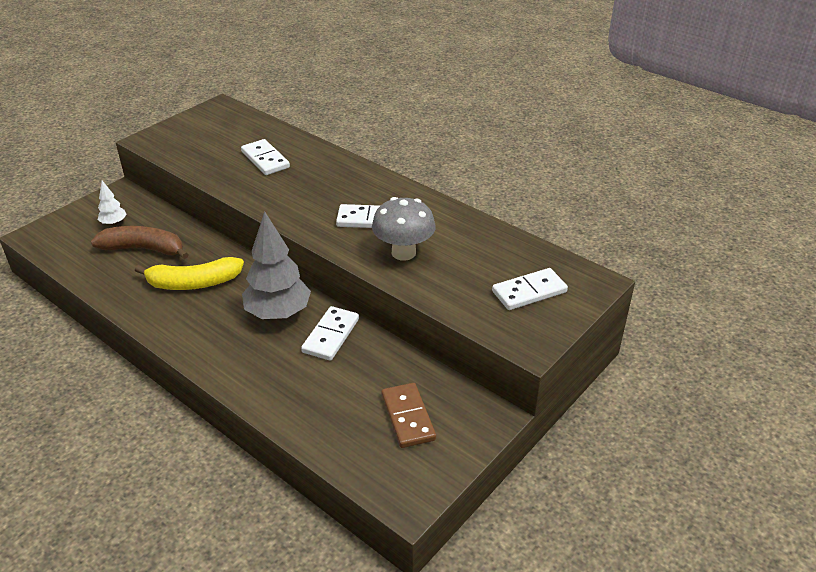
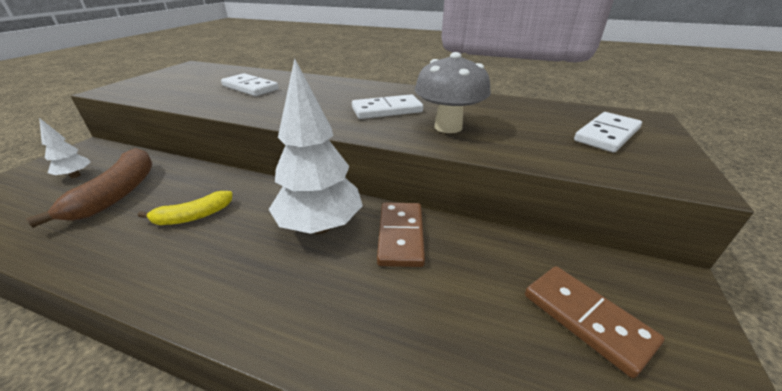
camera: 20 degrees left, 5 degrees down
(144, 249) = (118, 193): brown banana -> brown banana turned 105 degrees clockwise
(194, 283) = (193, 216): yellow banana -> yellow banana, size x0.61
(278, 313) = (320, 226): grey tree -> white tree
(331, 335) = (401, 236): white domino -> brown domino

